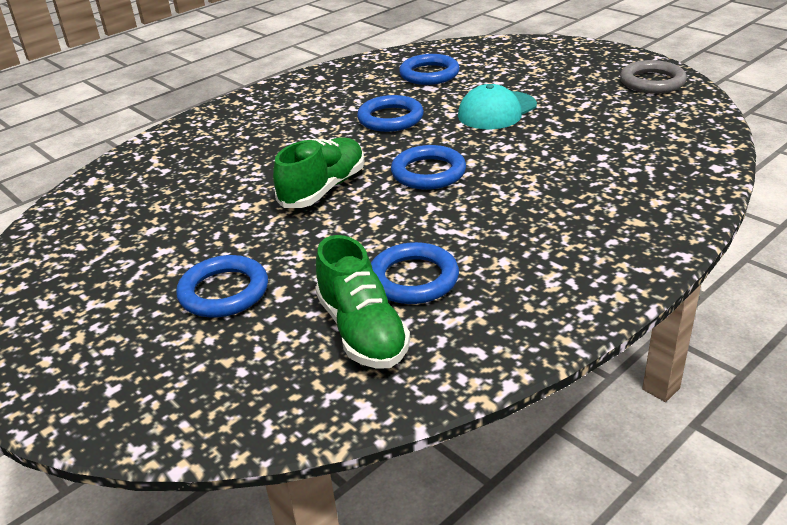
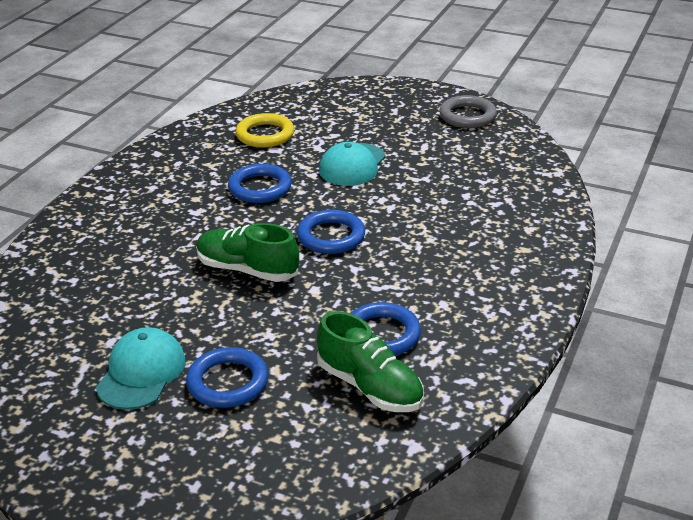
camera: 25 degrees left, 0 degrees up
(154, 264) = (141, 373): none -> turquoise cap
(323, 189) = (247, 270): green shoe -> green shoe turned 75 degrees counterclockwise
(429, 74) = (265, 135): blue ring -> yellow ring

